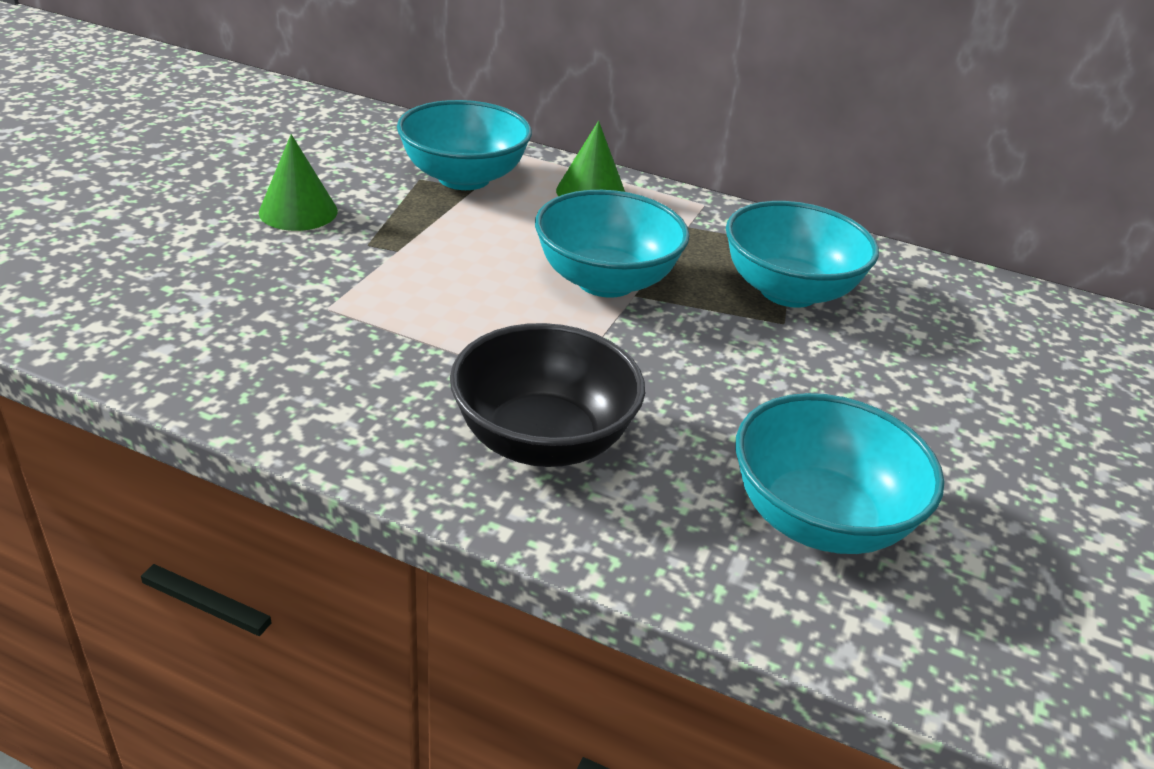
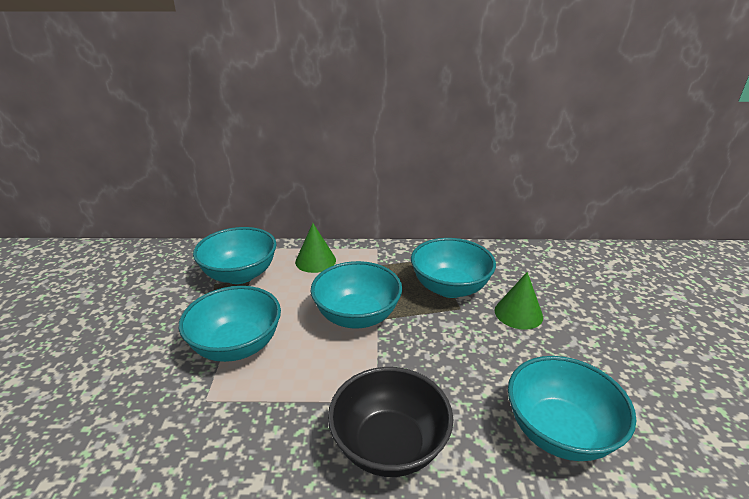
camera: 20 degrees left, 5 degrees down
(298, 211) = (150, 333): green cone -> green cone (518, 313)
(405, 261) = (236, 345): none -> turquoise bowl

